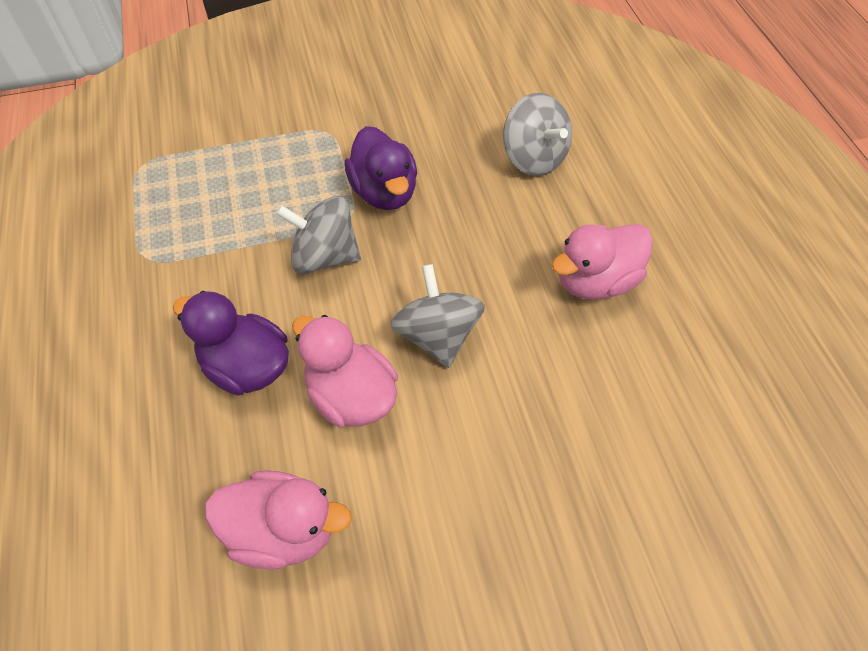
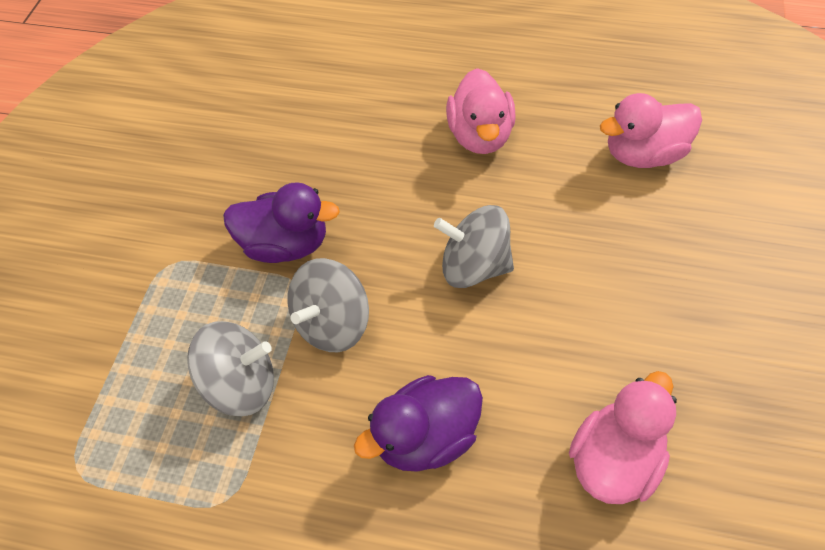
camera: 60 degrees left, 0 degrees up
(351, 395) = (502, 357): pink duck -> pink duck (643, 154)
(533, 158) = (324, 118): grey spinning top -> grey spinning top (241, 384)

